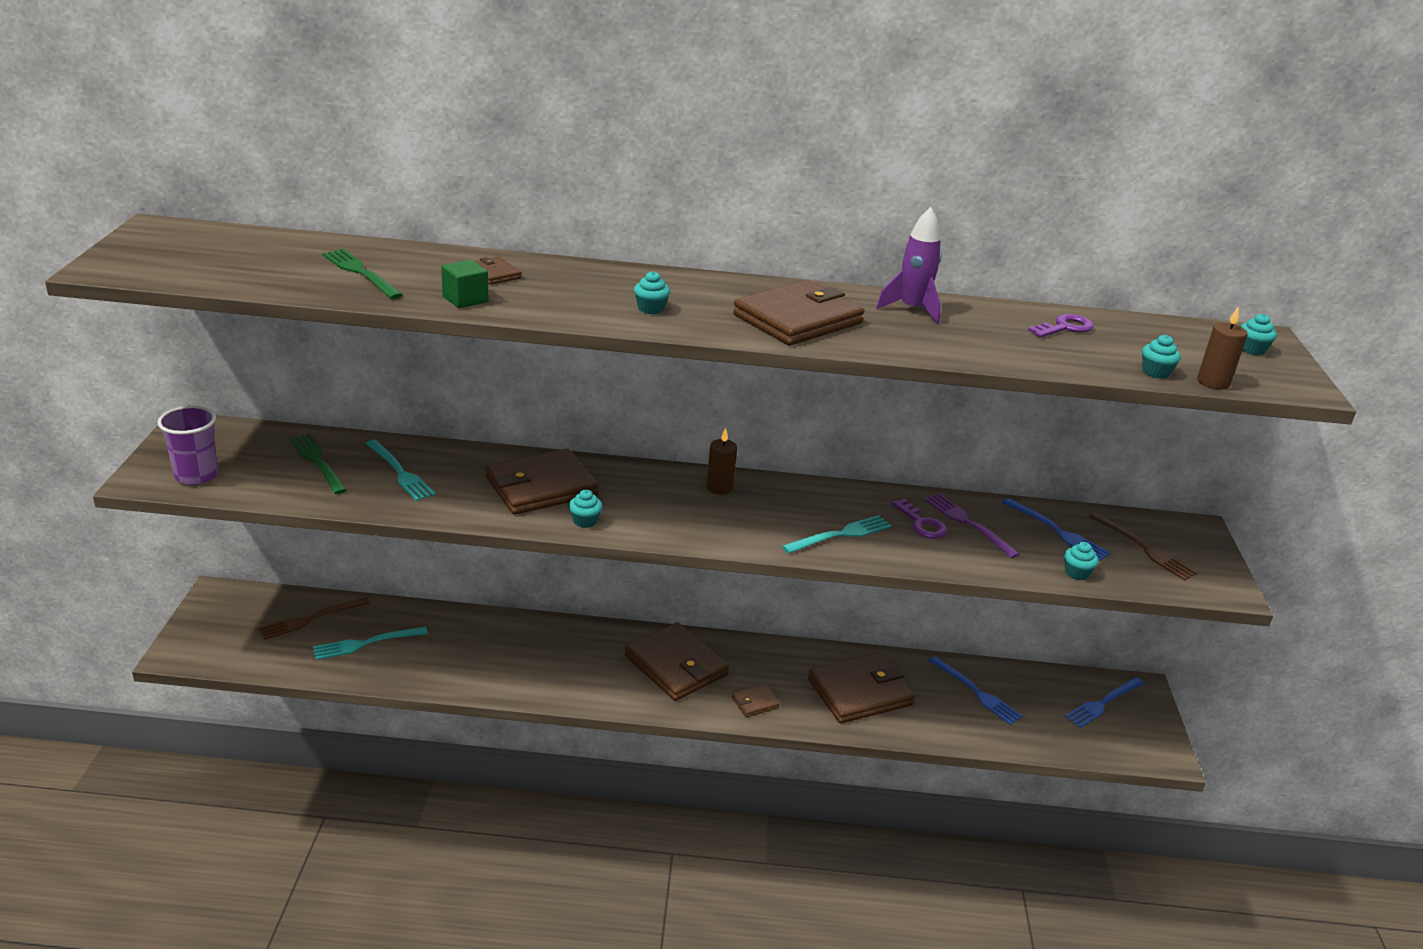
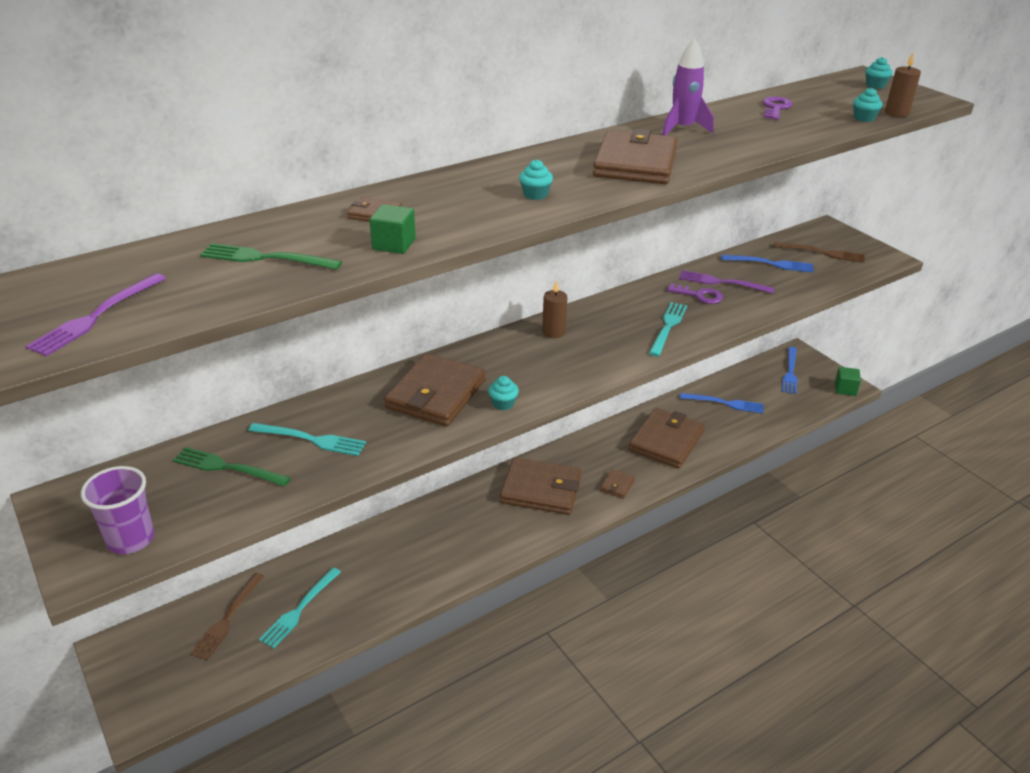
camera: 35 degrees left, 5 degrees up
(194, 266) = (95, 317): none -> purple fork
(1076, 573) = (813, 285): turquoise cupcake -> none
(1154, 755) = (845, 389): none -> green cube

